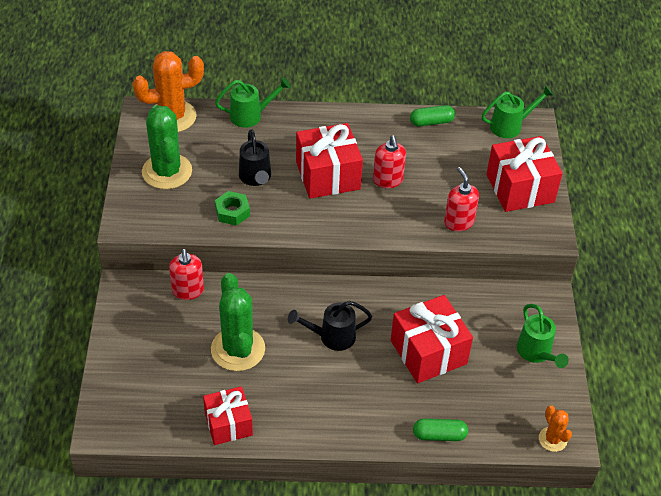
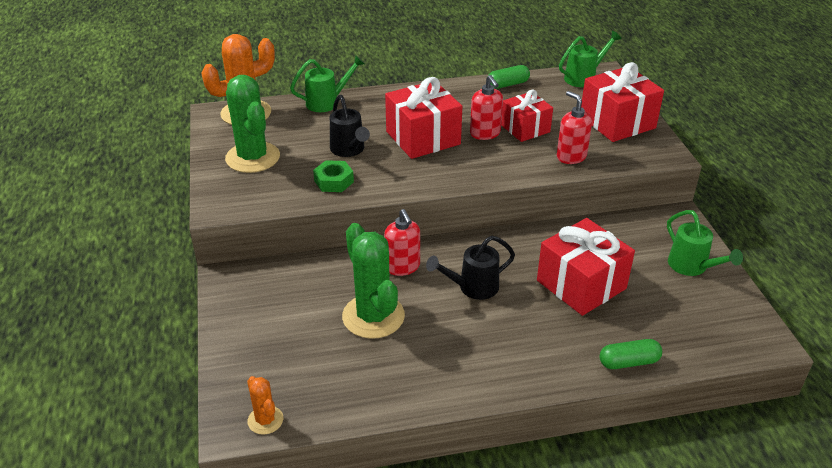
camera: 10 degrees left, 10 degrees down
(188, 291) = (300, 270): red soap dispenser -> red soap dispenser (402, 267)
(228, 424) = (386, 394): red gift -> red gift (525, 128)
(552, 439) = (750, 344): orange cactus -> orange cactus (265, 420)

